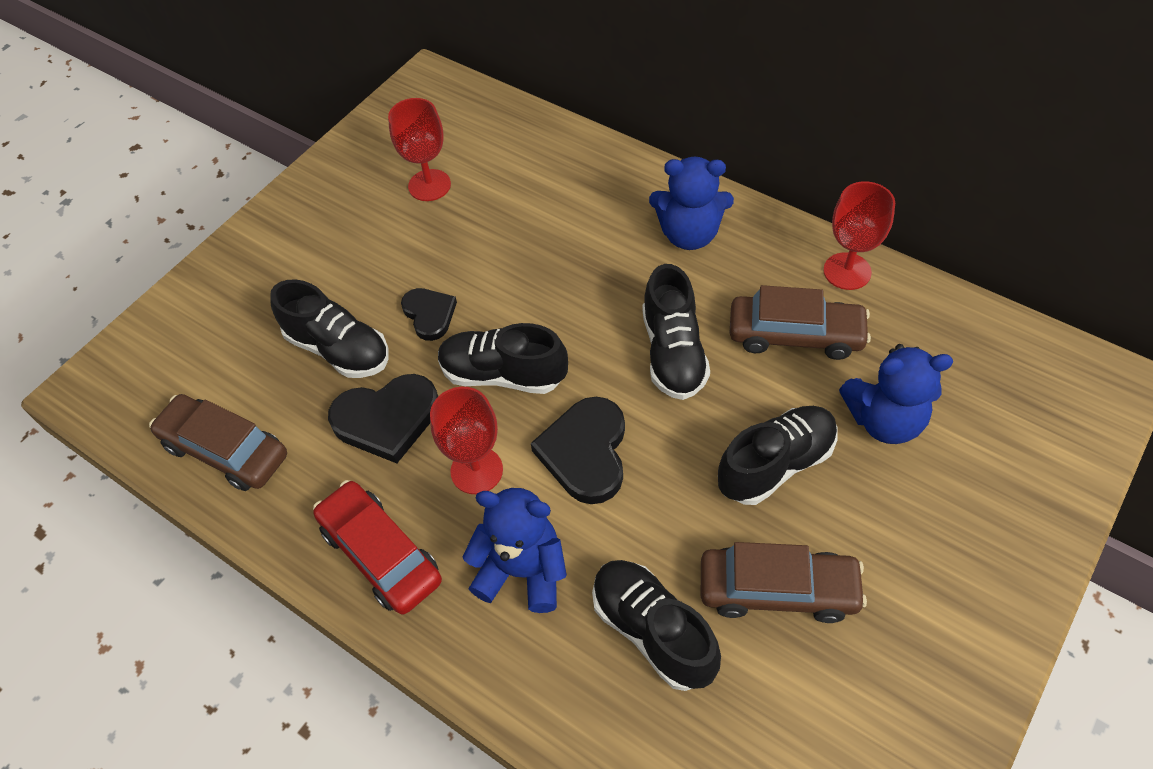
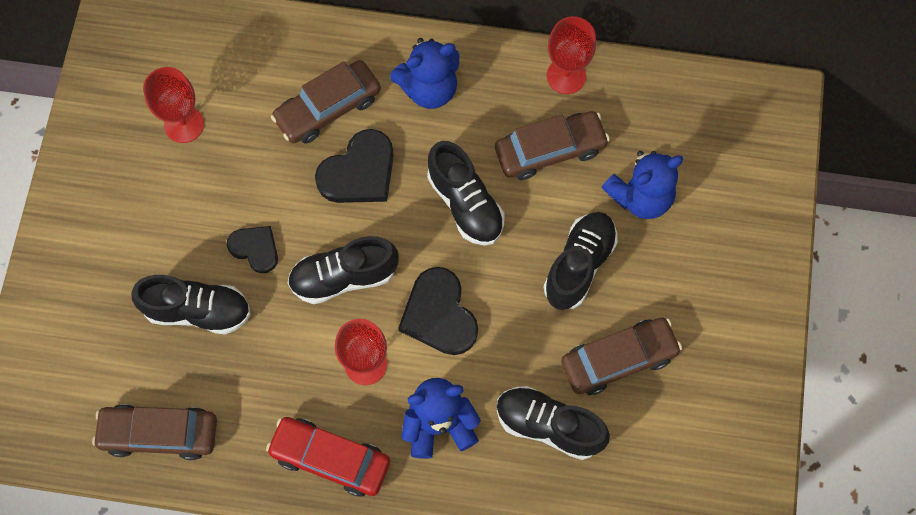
camera: 30 degrees left, 15 degrees up
(387, 419) = (273, 353): black heart -> black heart (359, 172)
(575, 217) = (328, 108): none -> brown car

